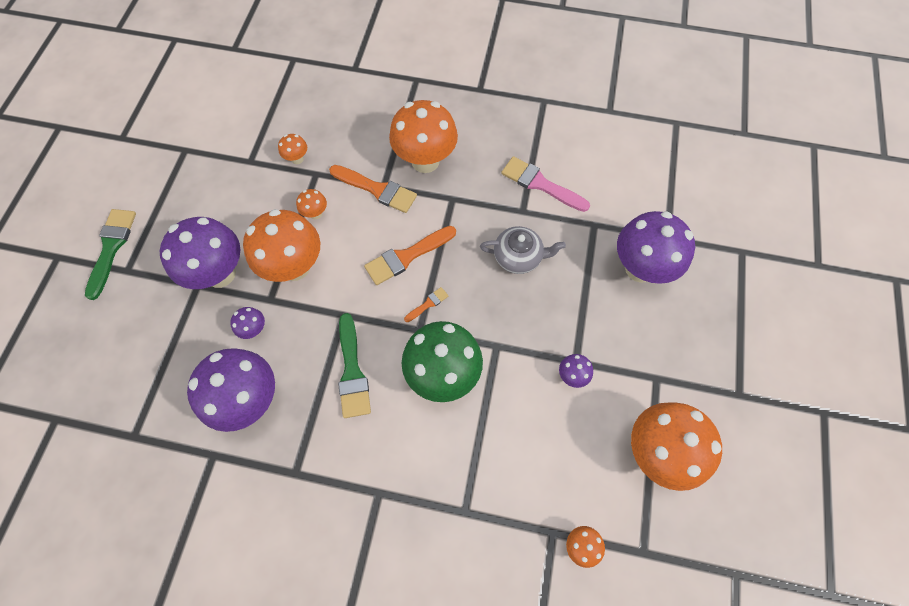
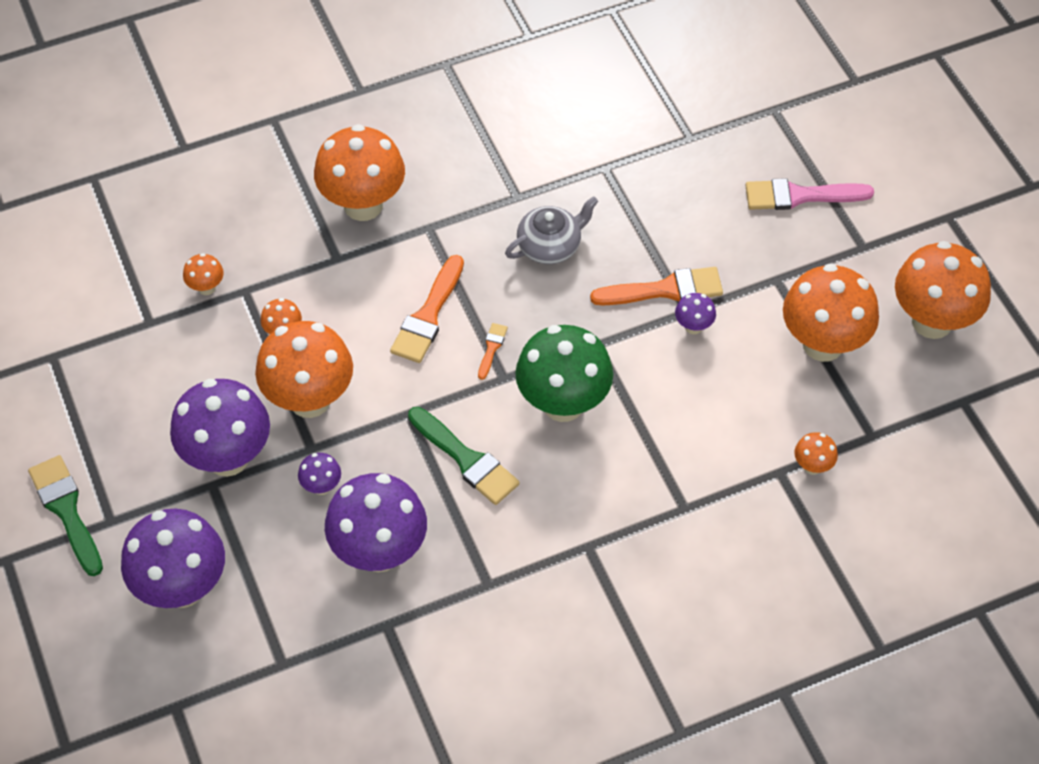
camera: 35 degrees left, 10 degrees down
(377, 189) = (333, 267): orange brush -> orange brush (665, 290)
(540, 184) = (514, 157): pink brush -> pink brush (800, 196)
(640, 268) = (685, 184): purple mushroom -> purple mushroom (182, 587)
(754, 489) = (932, 321): none -> orange mushroom

